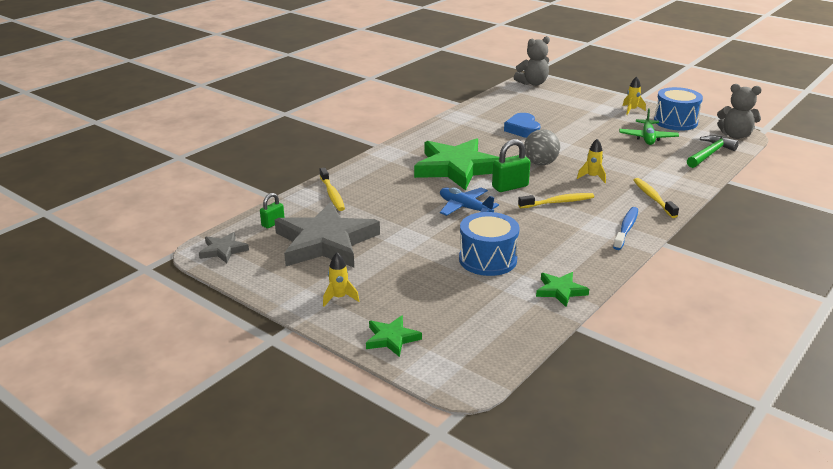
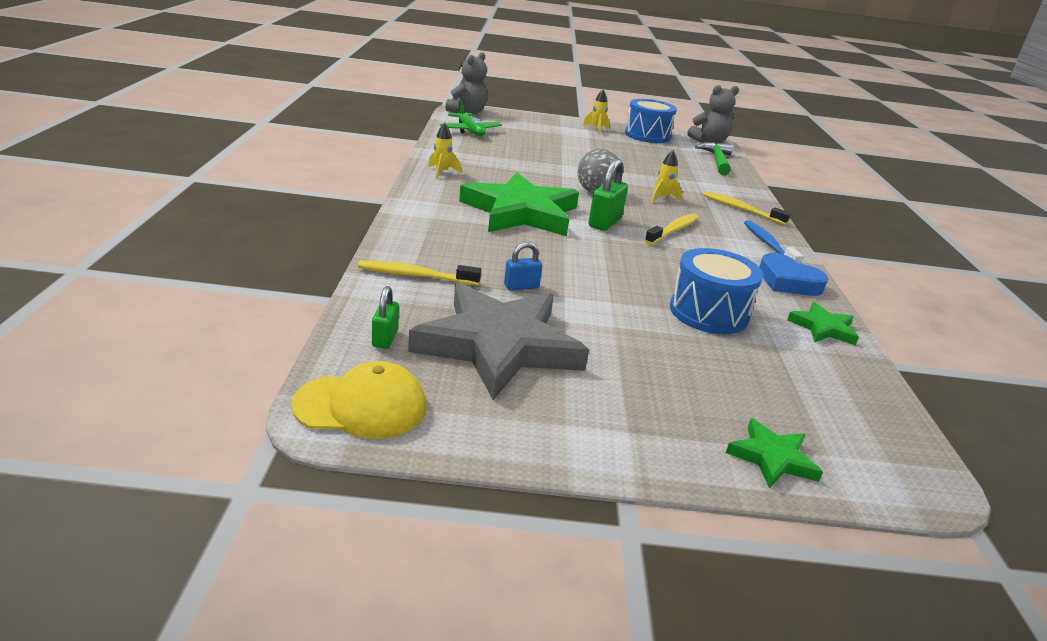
camera: 40 degrees left, 0 degrees up
(223, 250) = (361, 406): grey star -> yellow cap
(332, 194) = (415, 275): yellow toothbrush -> yellow toothbrush turned 150 degrees clockwise
(339, 298) = (630, 423): yellow rocket -> yellow rocket (442, 172)
(385, 215) = (521, 286): none -> blue padlock
(465, 208) = (596, 257): blue plane -> none
(523, 129) = (526, 159): blue heart -> blue heart (787, 282)
(647, 138) = (648, 153): green plane -> green plane (470, 131)

